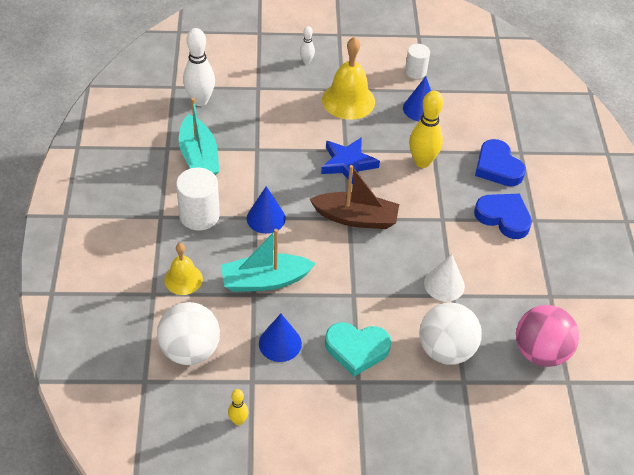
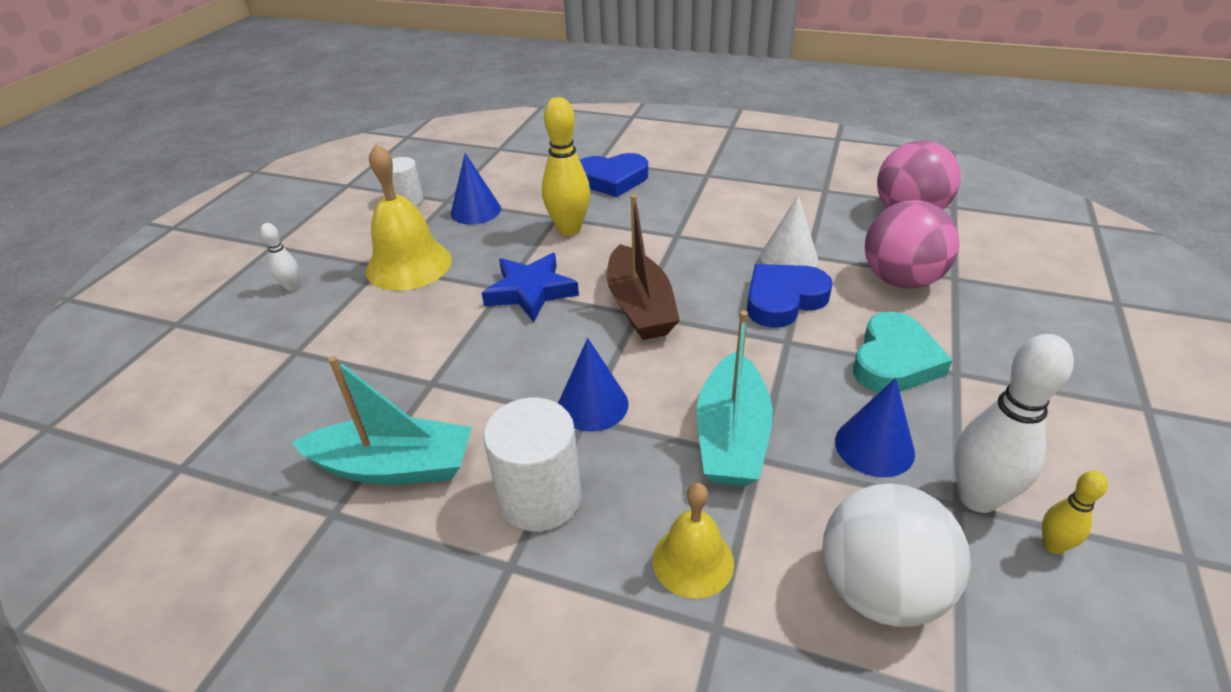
camera: 65 degrees left, 10 degrees down
(200, 101) = (255, 434): white bowling pin -> white bowling pin (977, 498)
(356, 218) = (640, 306): brown boat -> brown boat turned 135 degrees clockwise
(446, 350) = (901, 280): white ball -> pink ball
(503, 217) = (694, 193): blue heart -> blue heart (783, 299)

